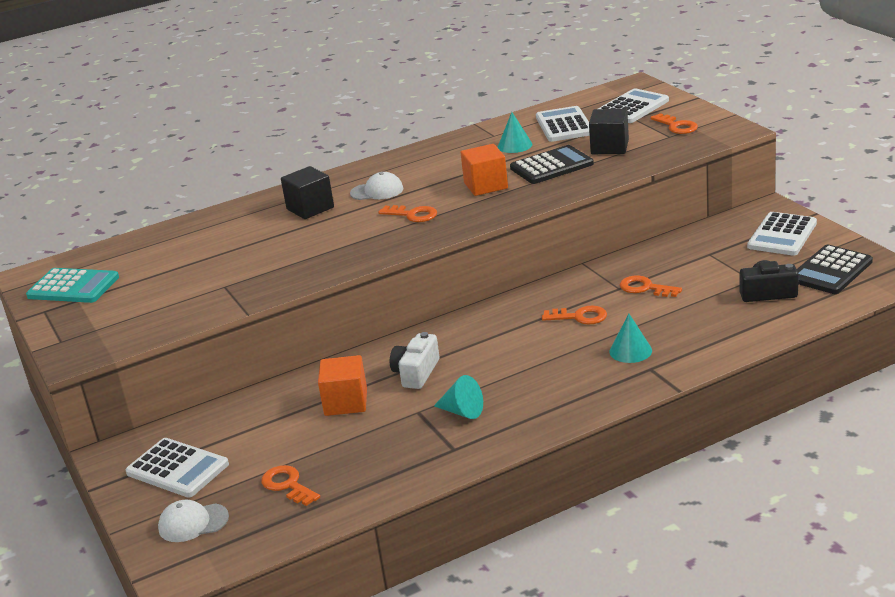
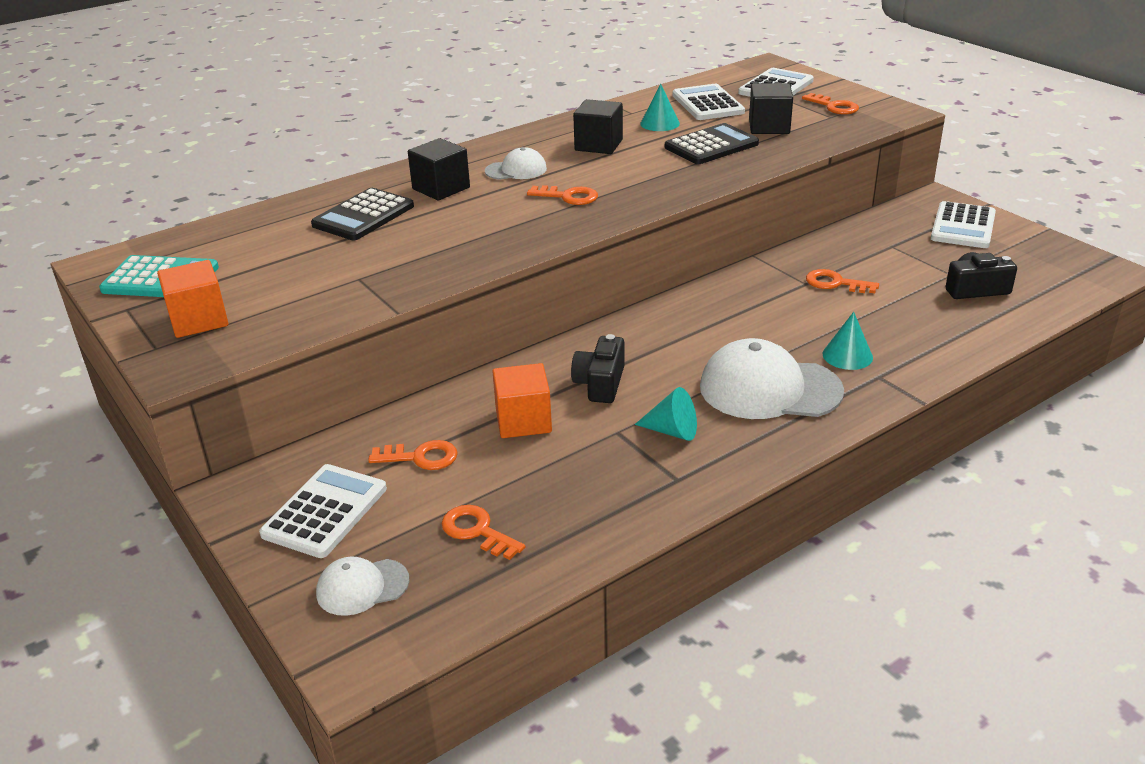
camera: 10 degrees left, 5 degrees up
(177, 469) = (325, 511): white calculator -> white calculator turned 90 degrees counterclockwise
(416, 373) = (600, 383): white camera -> black camera
(454, 167) = (598, 145): none -> black cube
(485, 185) = (643, 165): orange cube -> orange cube (198, 320)
(554, 378) = (769, 389): none -> white cap
(580, 317) = (773, 316): orange key -> orange key (421, 457)
(830, 271) = (1033, 265): black calculator -> black calculator (363, 216)

